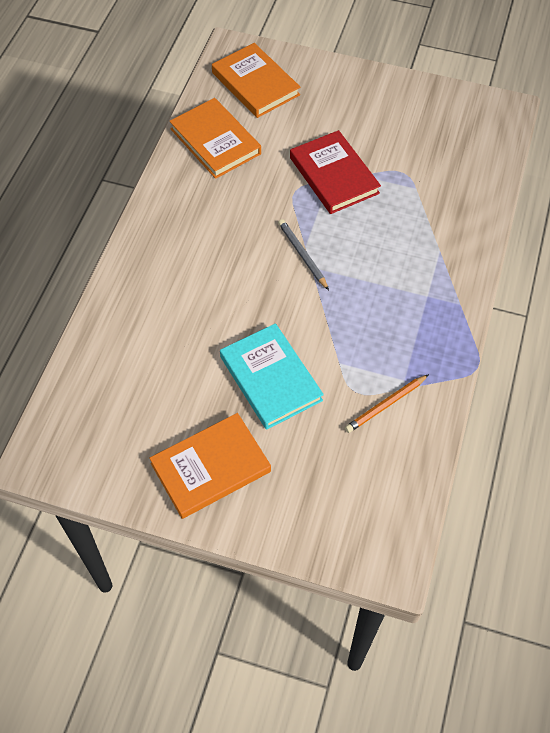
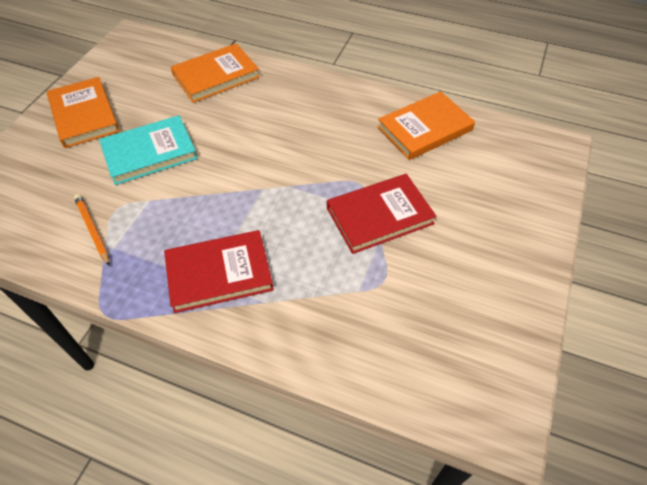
camera: 95 degrees right, 5 degrees down
(255, 84) = (509, 161): orange book -> orange book (216, 76)
(302, 255) = (277, 183): grey pencil -> none
(417, 287) = (219, 273): none -> red book

